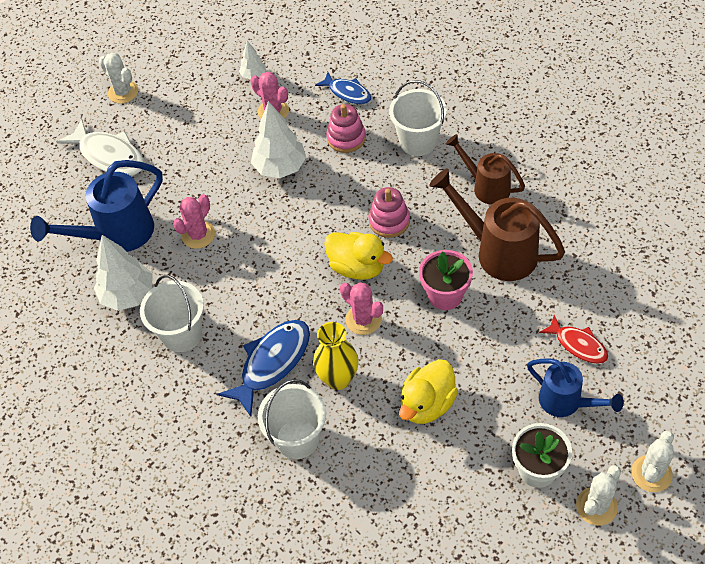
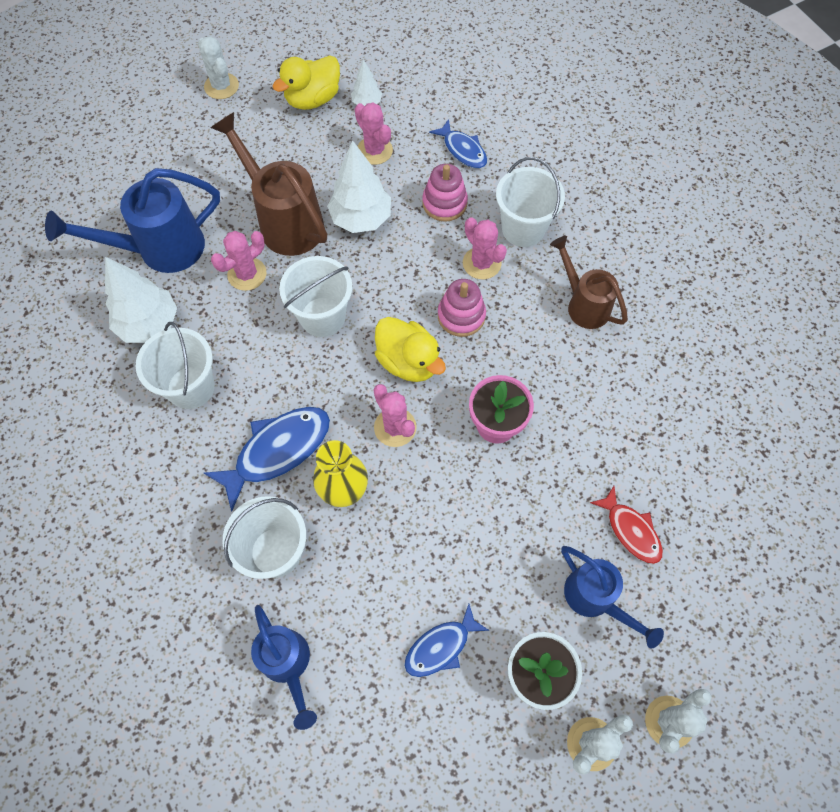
camera: 10 degrees right, 10 degrees up
(109, 156) = (182, 156): white fish -> none
(274, 251) = (322, 317): none -> white bucket
(336, 518) = (288, 664): none -> blue watering can
(392, 176) = (482, 263): none -> pink cactus
(427, 404) = (434, 553): yellow duck -> yellow duck (313, 99)
(455, 471) = (441, 646): none -> blue fish
(498, 251) = (573, 387): brown watering can -> brown watering can (285, 221)

